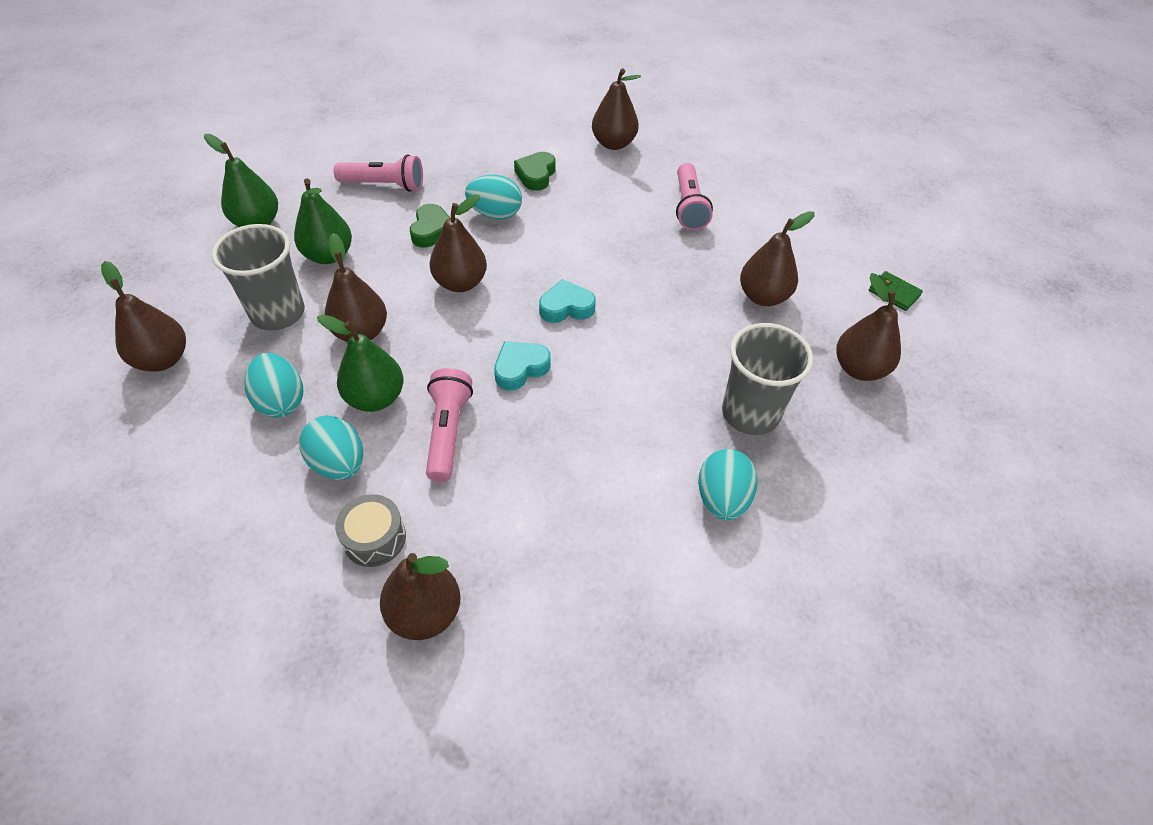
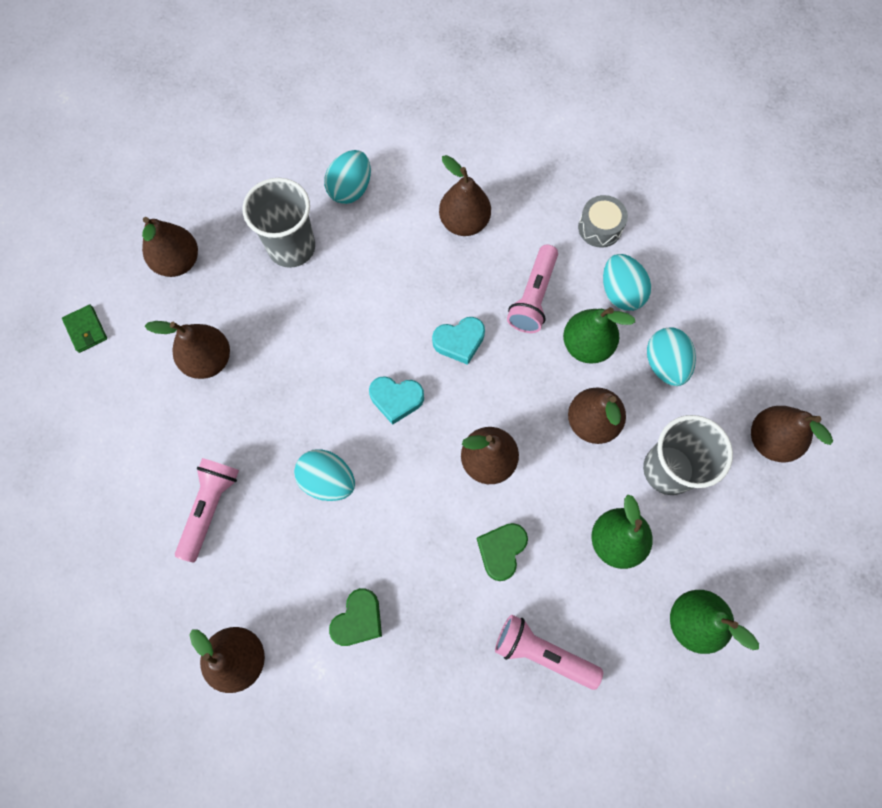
camera: 160 degrees left, 20 degrees up
(425, 613) = (573, 171): brown pear -> brown pear (464, 222)
(495, 214) = (426, 558): turquoise egg -> turquoise egg (328, 480)

